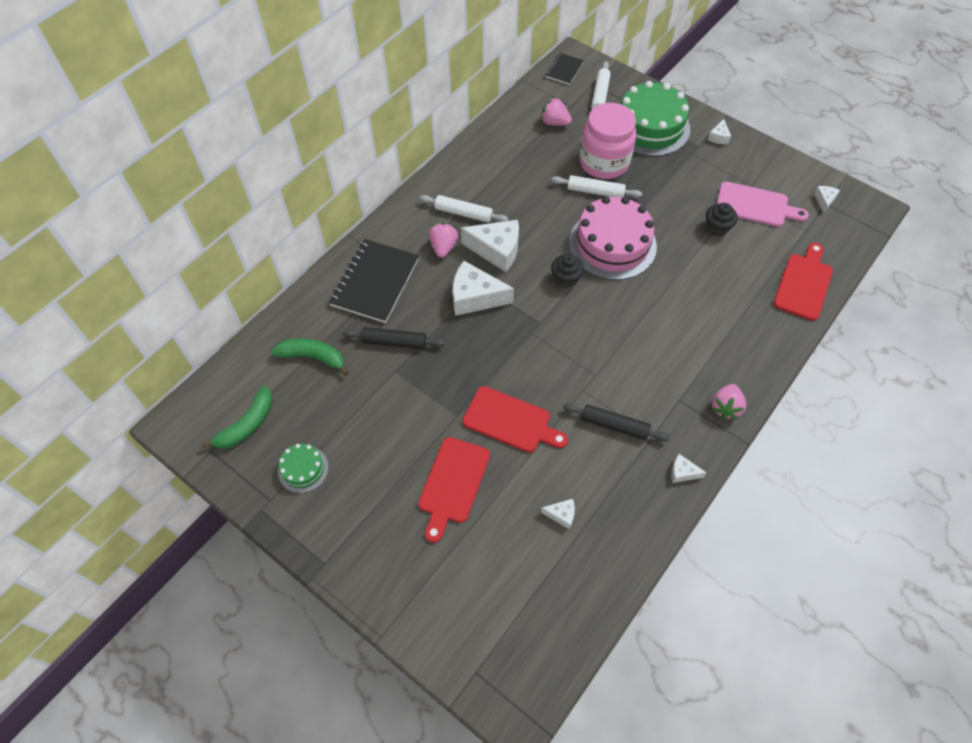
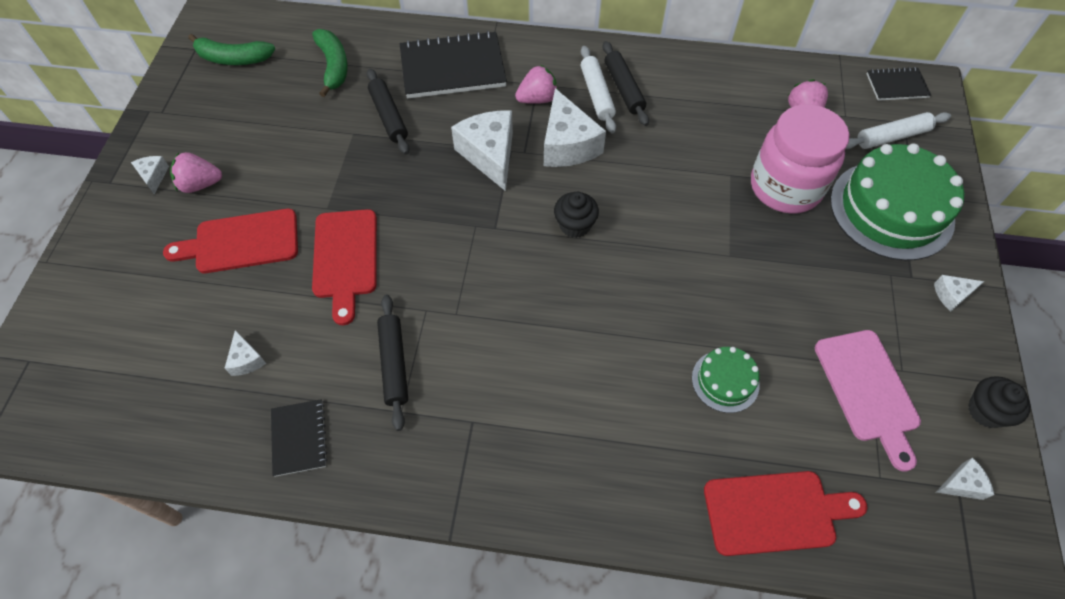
camera: 60 degrees right, 0 degrees up
(303, 469) = (205, 119): green cake -> green cake (725, 381)
(469, 197) = (623, 89): none -> black rolling pin
(595, 191) = (731, 198): white rolling pin -> none
(612, 244) = (663, 249): pink cake -> none
(641, 503) = (299, 438): none -> black notebook
(682, 472) = (364, 469): white cheese -> white cheese (153, 176)
(717, 228) = (786, 356): black cupcake -> black cupcake (986, 411)
(725, 407) = (492, 484): pink strawberry -> pink strawberry (200, 184)

